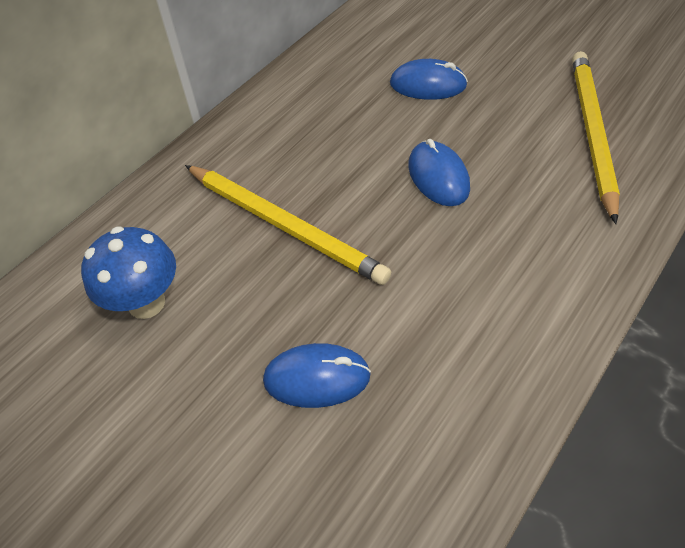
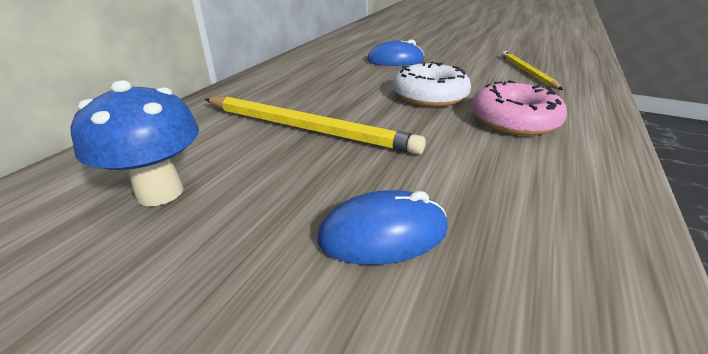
camera: 15 degrees left, 20 degrees down
(438, 176) = (429, 96): blue mouse -> white donut
(512, 238) = (514, 120): none -> pink donut
(591, 133) = (527, 72): yellow pencil -> yellow pencil, size x0.62

